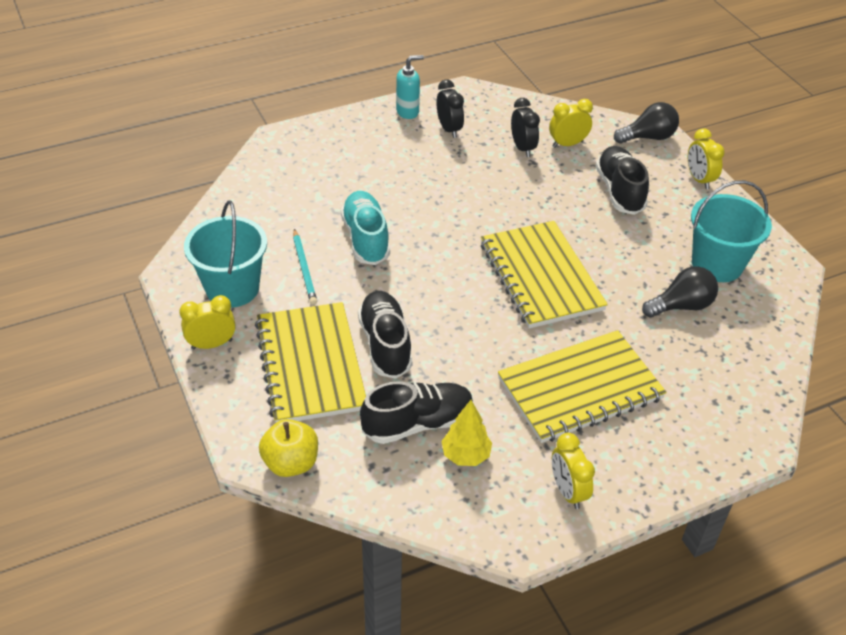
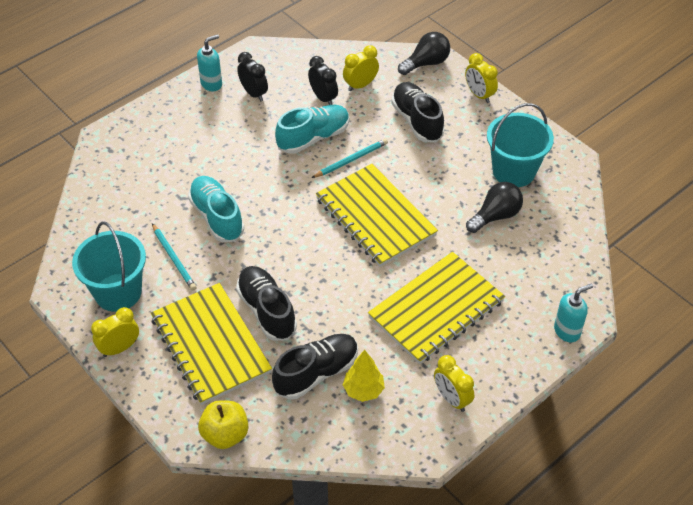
camera: 15 degrees left, 5 degrees up
(498, 184) = (313, 137): none -> turquoise shoe
(532, 214) = (351, 160): none -> turquoise pencil
(733, 450) = (567, 331): none -> turquoise soap dispenser

